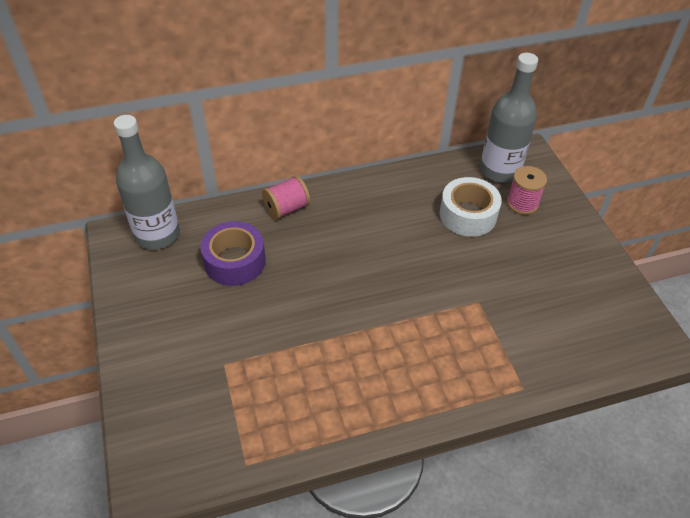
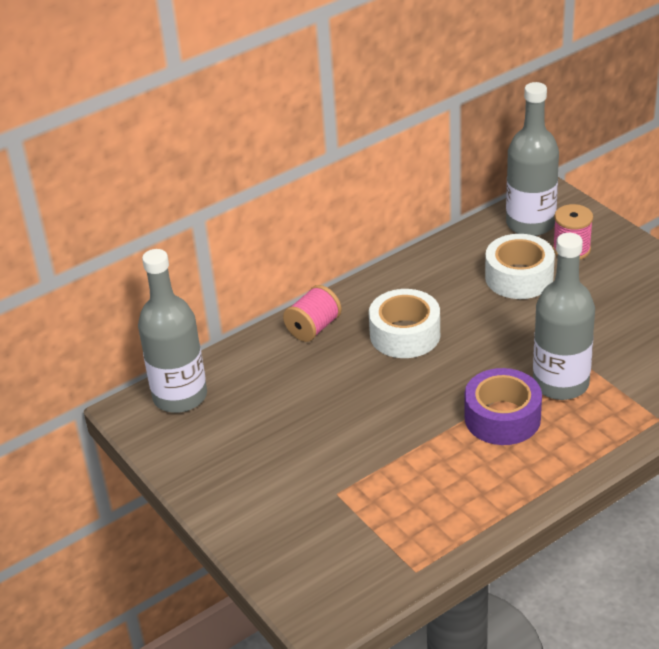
camera: 15 degrees left, 10 degrees down
(235, 261) = (287, 396): purple tape -> purple tape (502, 418)
(352, 237) = (405, 334): none -> white tape
(455, 324) = (560, 383): none -> grey bottle

